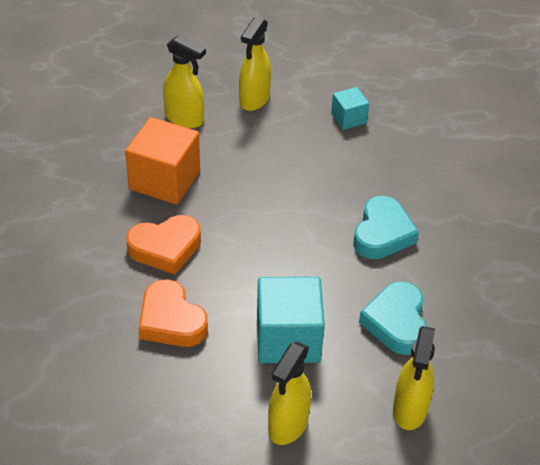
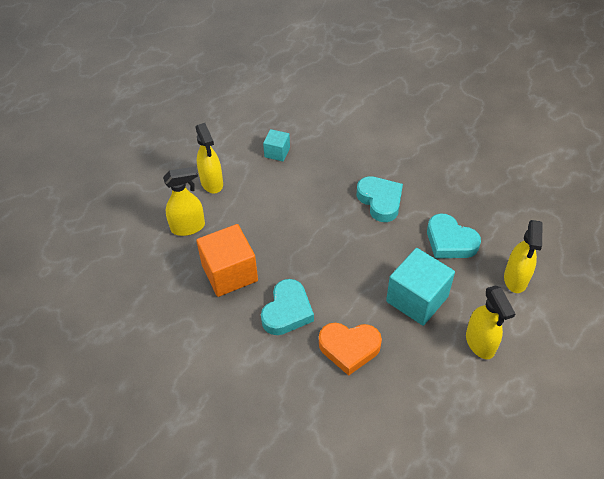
camera: 45 degrees left, 5 degrees up
(165, 248) = (287, 311): orange heart -> turquoise heart
(410, 410) = (515, 279): yellow spray bottle -> yellow spray bottle turned 45 degrees clockwise

